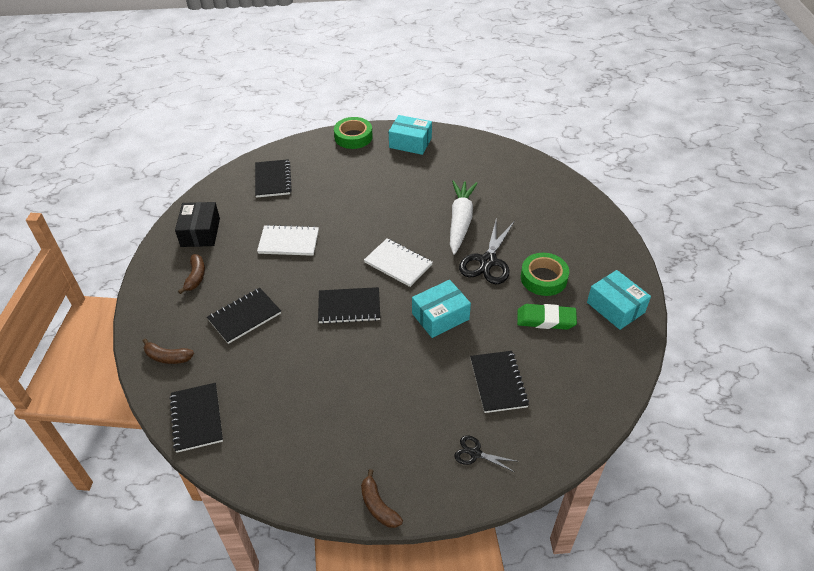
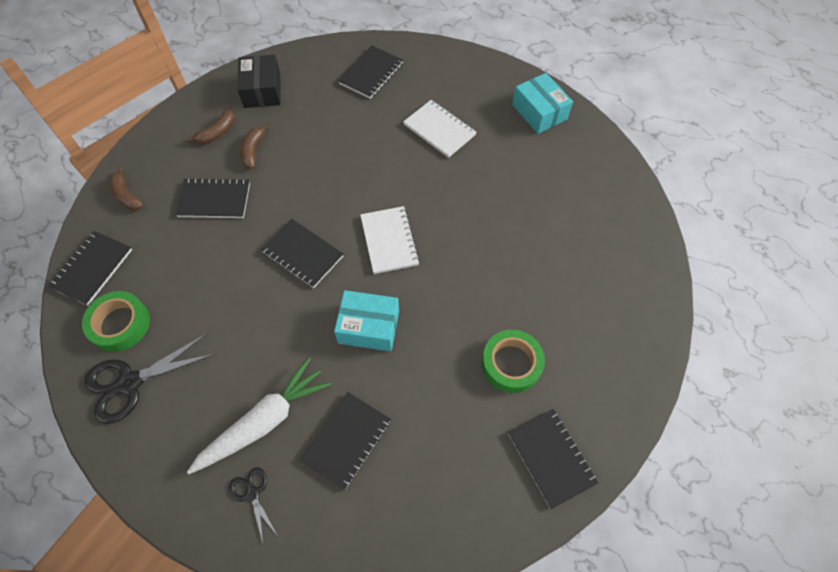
camera: 40 degrees right, 15 degrees up
(200, 232) = (262, 90): black box -> black box turned 45 degrees counterclockwise
(289, 242) = (320, 149): white notebook -> white notebook (439, 130)
(353, 137) = (490, 71): green tape -> green tape (120, 324)
(378, 506) = (130, 469): brown banana -> brown banana (253, 151)
(460, 221) = (496, 236): white carrot -> white carrot (264, 421)
(488, 261) = (475, 301): black scissors -> black scissors (130, 383)
(546, 320) = (463, 412): green eraser -> none
(615, 307) = (551, 458): turquoise box -> black notebook

